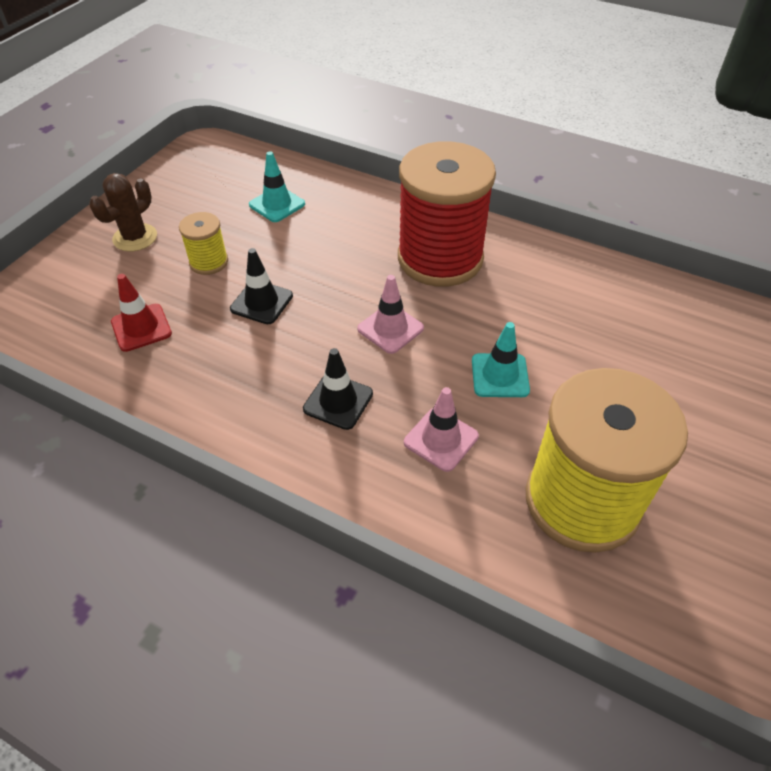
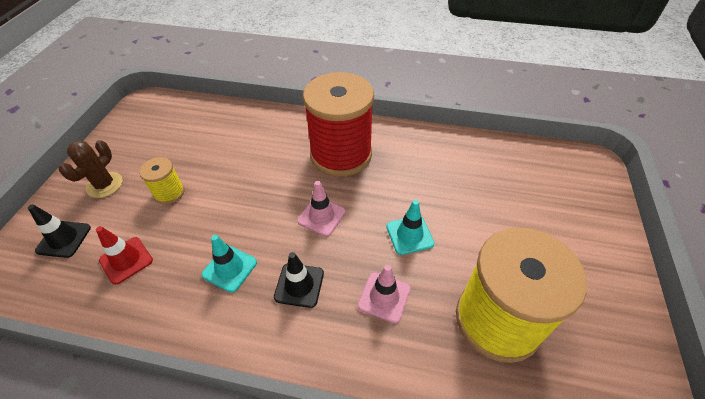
camera: 15 degrees left, 0 degrees up
(261, 302) = (219, 217): black traffic cone -> black traffic cone (64, 239)
(277, 204) = (211, 137): turquoise traffic cone -> turquoise traffic cone (229, 268)

